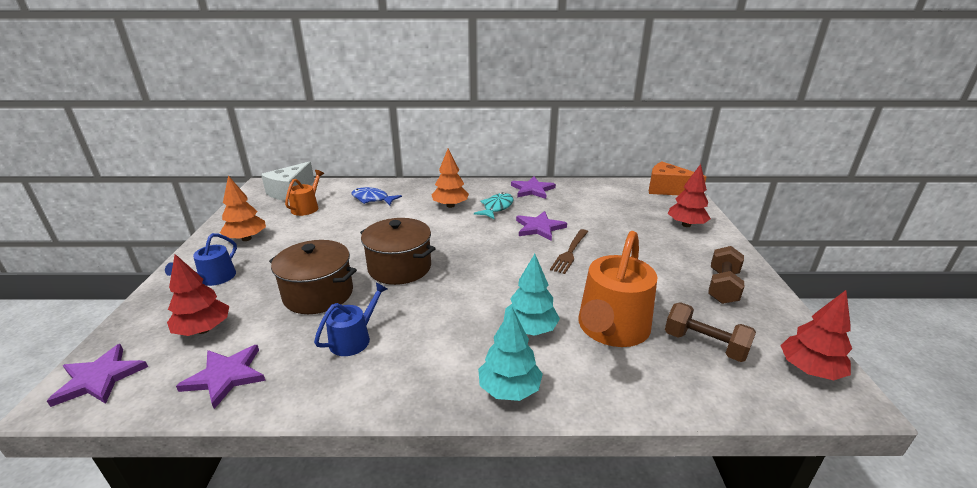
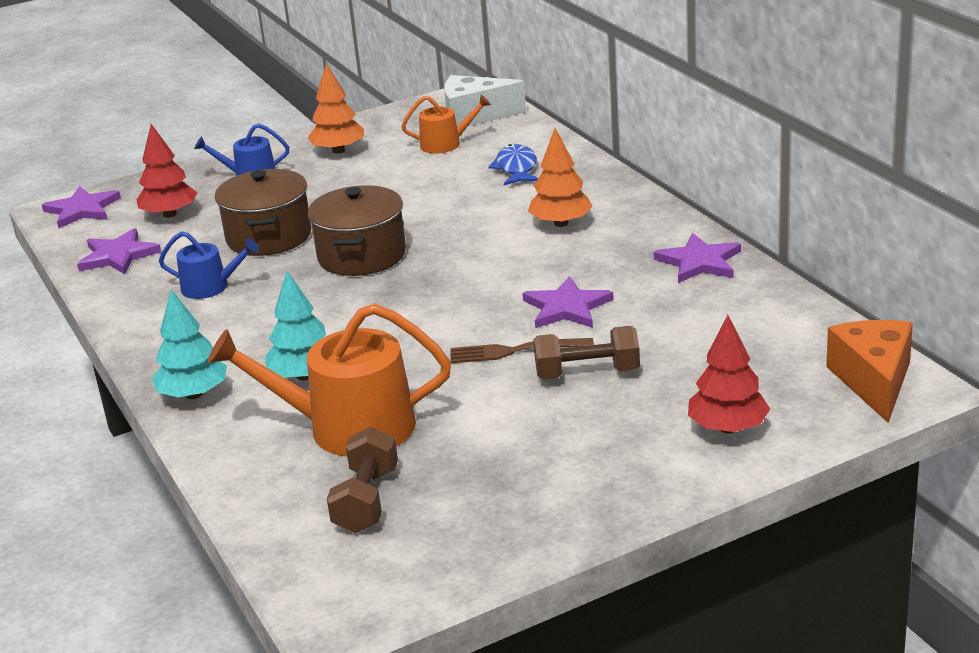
camera: 65 degrees right, 0 degrees up
(496, 207) = (596, 256): turquoise fish -> none
(722, 287) = (534, 494): brown dumbbell -> brown dumbbell (587, 373)
(809, 370) = (371, 589): red tree -> none

